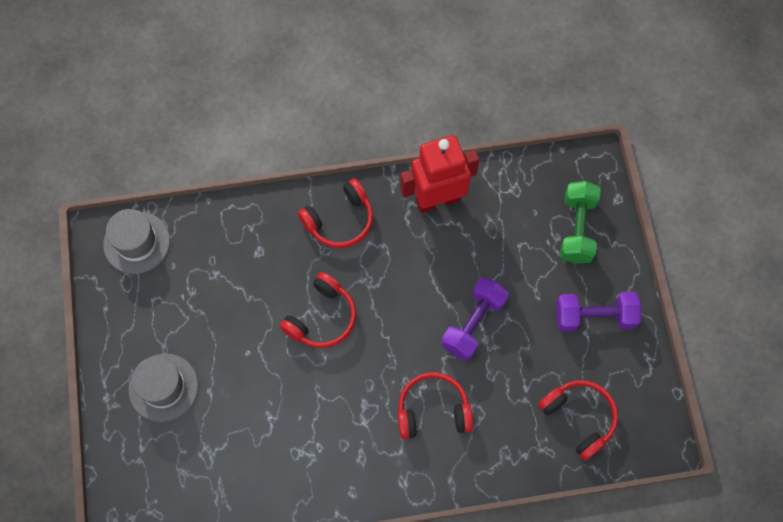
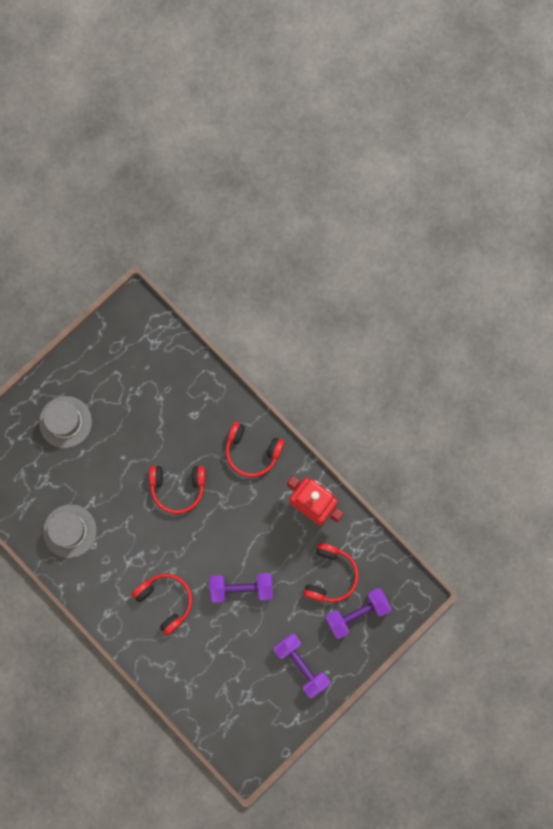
camera: 55 degrees right, 10 degrees up
(136, 242) = (146, 332): grey hat -> grey hat (70, 531)
(577, 229) = (357, 613): green dumbbell -> purple dumbbell
(579, 418) = (224, 698): red headphones -> red headphones (330, 575)

